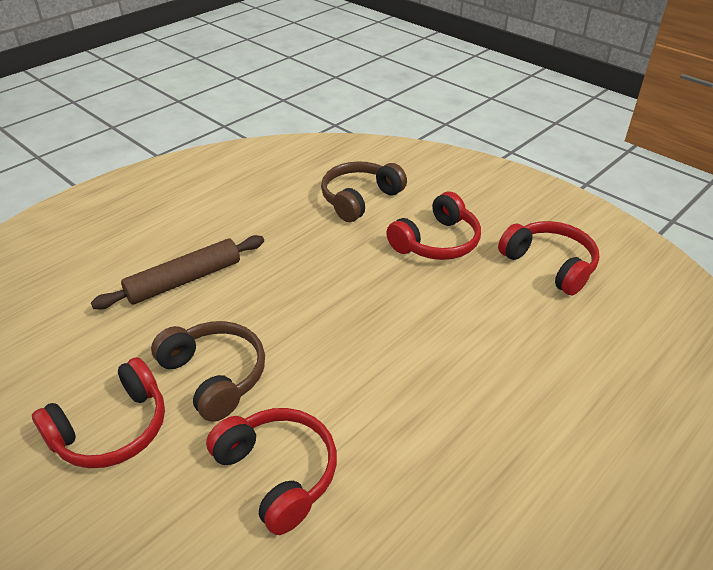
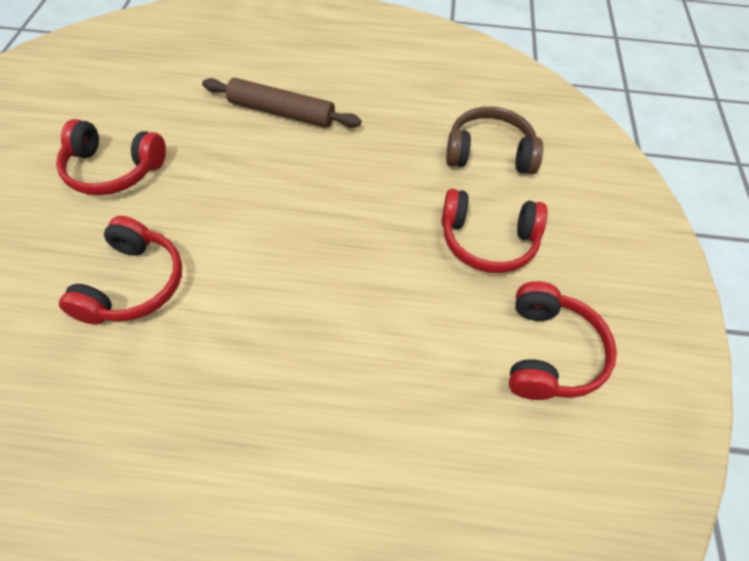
camera: 50 degrees right, 15 degrees up
(215, 376) = (199, 191): brown headphones -> none

